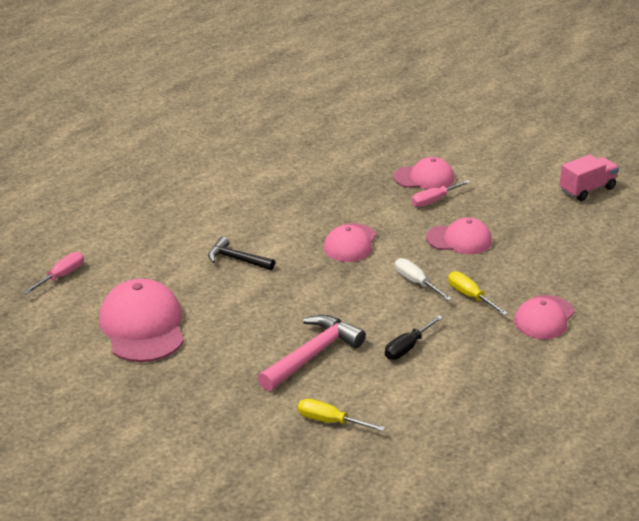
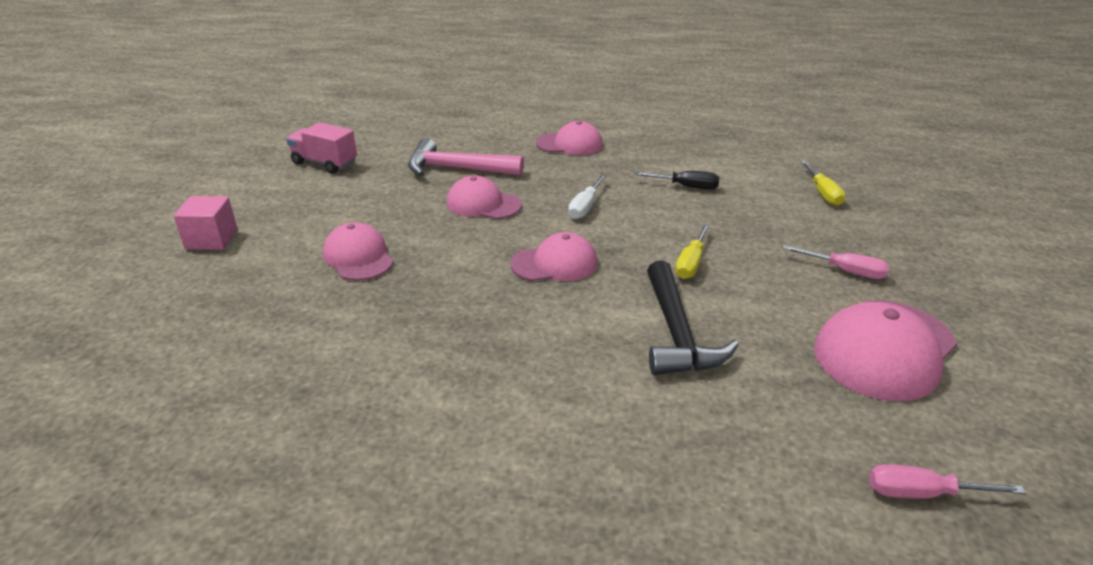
camera: 120 degrees left, 0 degrees up
(237, 259) = (677, 333): black hammer -> black hammer, size x1.58
(312, 355) = (762, 226): pink hammer -> pink hammer (457, 169)
(434, 200) = (411, 237): pink screwdriver -> pink screwdriver (845, 271)
(459, 240) = (483, 204): pink cap -> pink cap turned 45 degrees counterclockwise
(470, 296) = (576, 178): yellow screwdriver -> yellow screwdriver (691, 263)
(490, 136) = (212, 239): none -> pink cube

